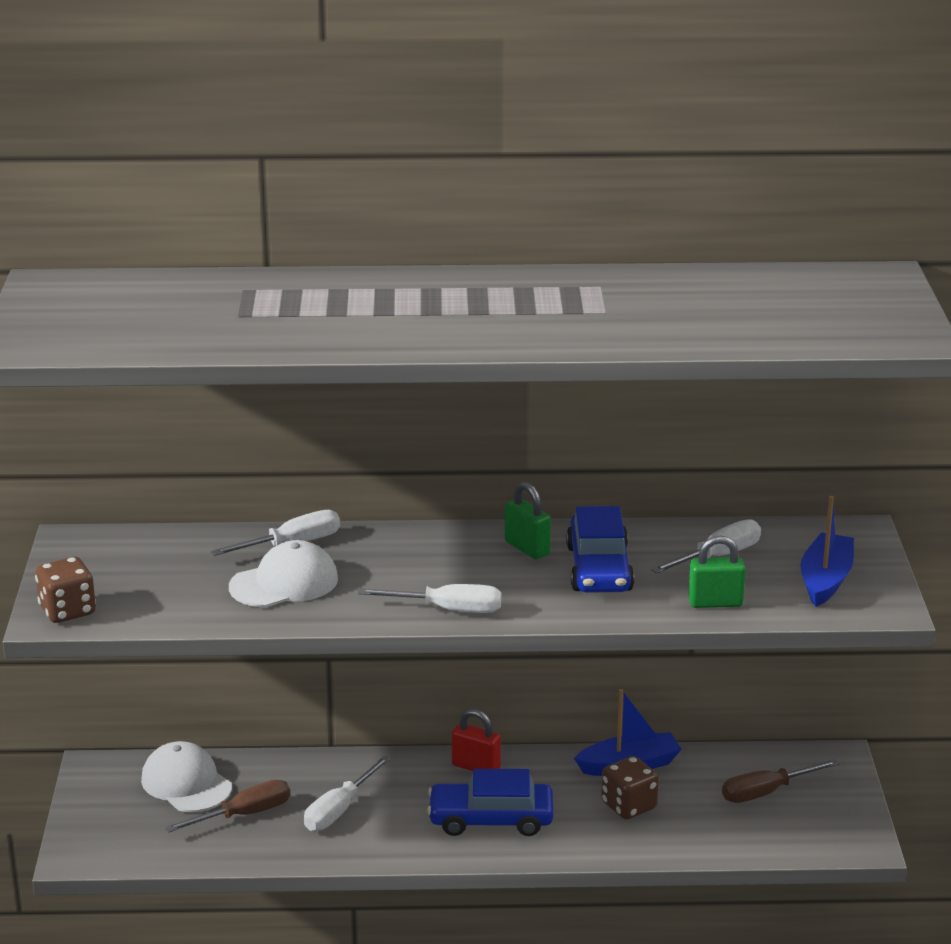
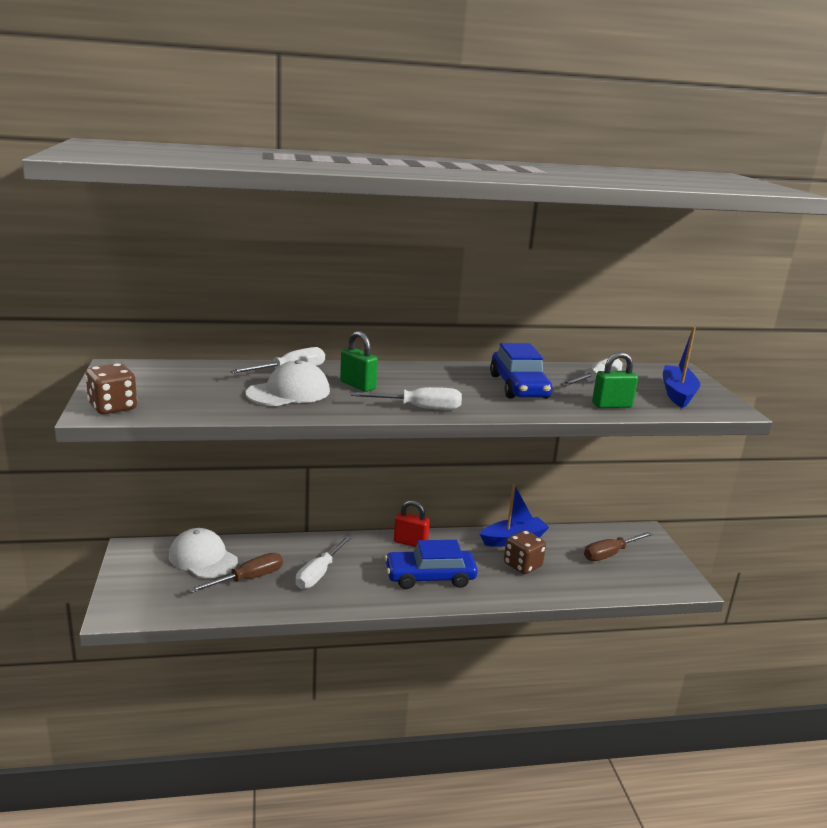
camera: 10 degrees left, 5 degrees down
(527, 548) = (462, 375): green padlock -> green padlock (357, 385)

